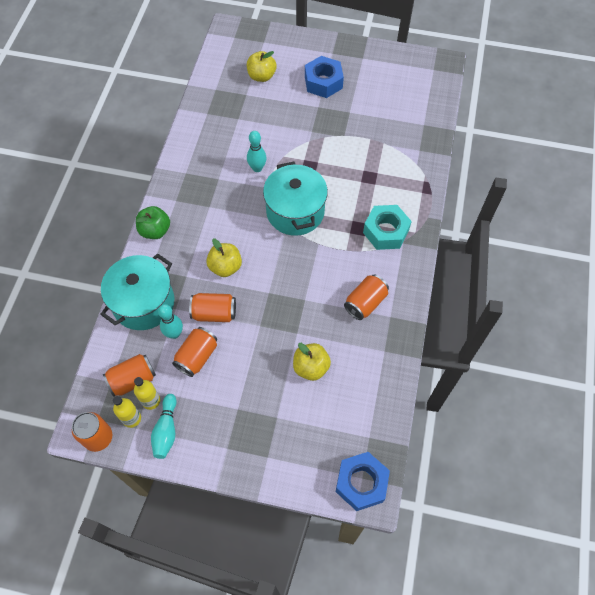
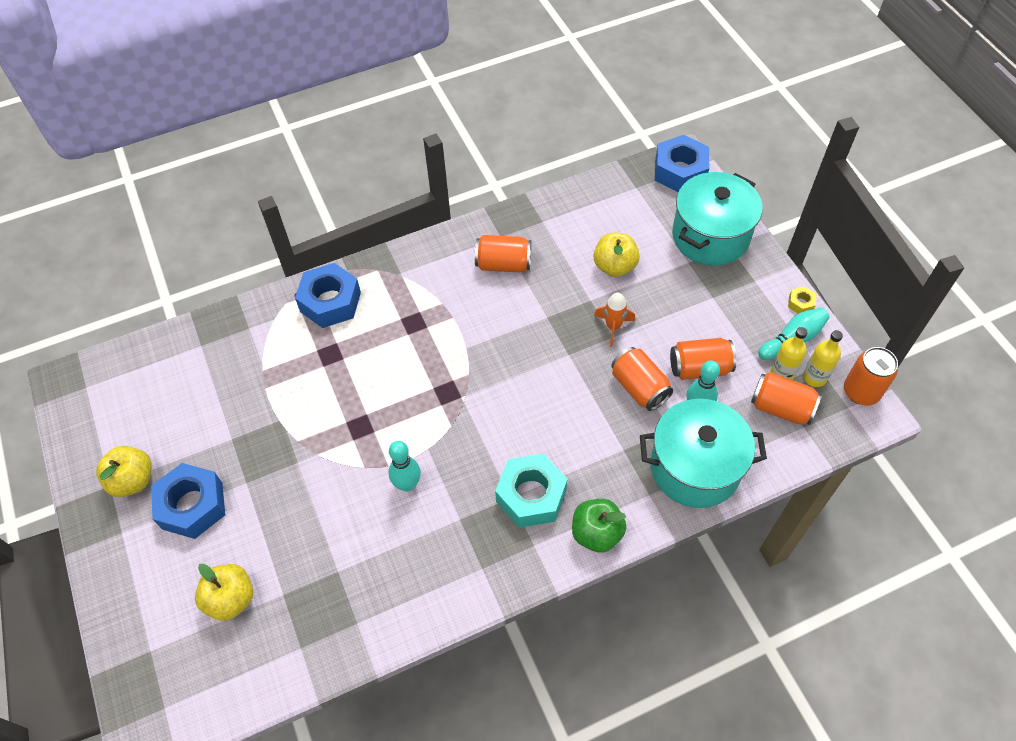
camera: 125 degrees left, 5 degrees down
(185, 462) = (800, 303): none -> yellow nut
(225, 267) = (576, 418): yellow apple -> yellow apple (133, 480)
(266, 331) = (613, 327): none -> orange rocket
(295, 212) = (441, 398): turquoise pot -> turquoise pot (710, 236)
(385, 231) = (398, 296): turquoise nut -> turquoise nut (531, 496)
(408, 196) = (330, 302): none -> blue nut

